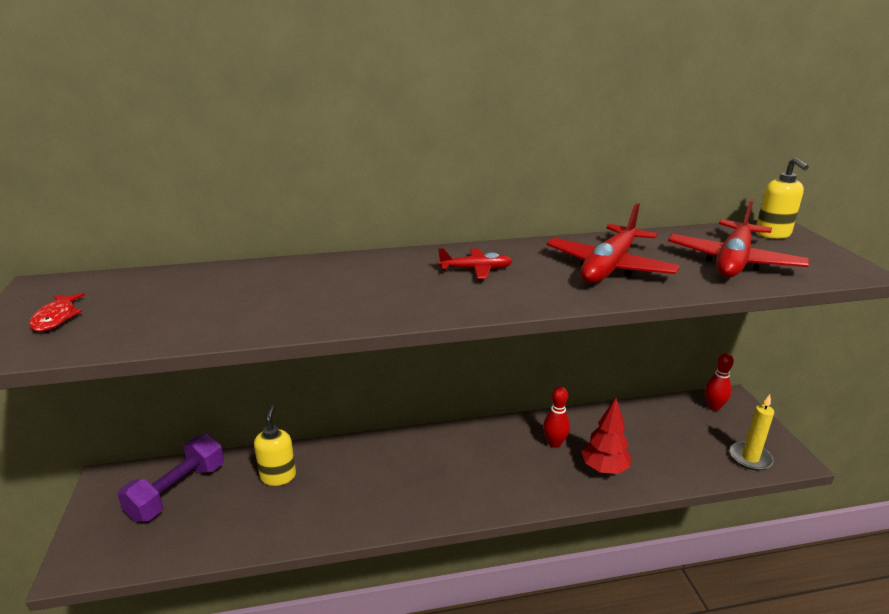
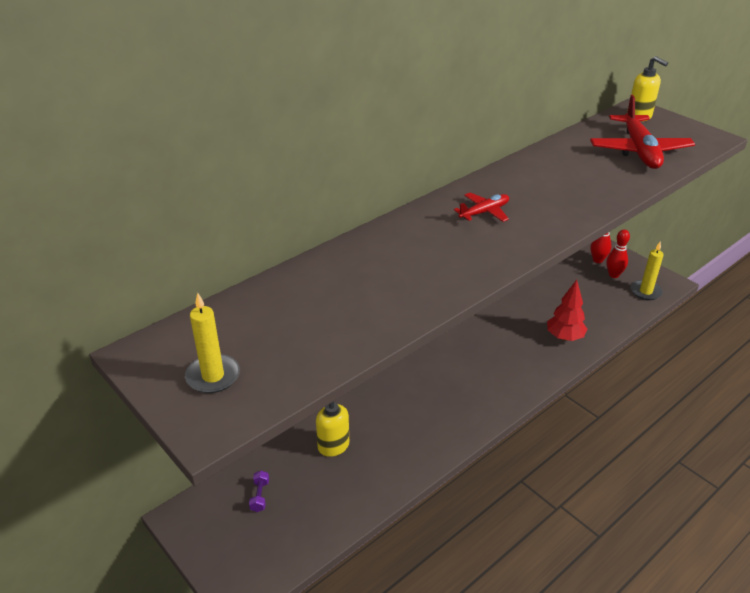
camera: 30 degrees left, 10 degrees up
(56, 318) = (213, 376): red fish -> yellow candle
(178, 491) = (260, 496): purple dumbbell -> purple dumbbell, size x0.42
(554, 443) = (516, 331): red bowling pin -> red bowling pin (613, 275)
(609, 267) = (570, 180): red plane -> none

